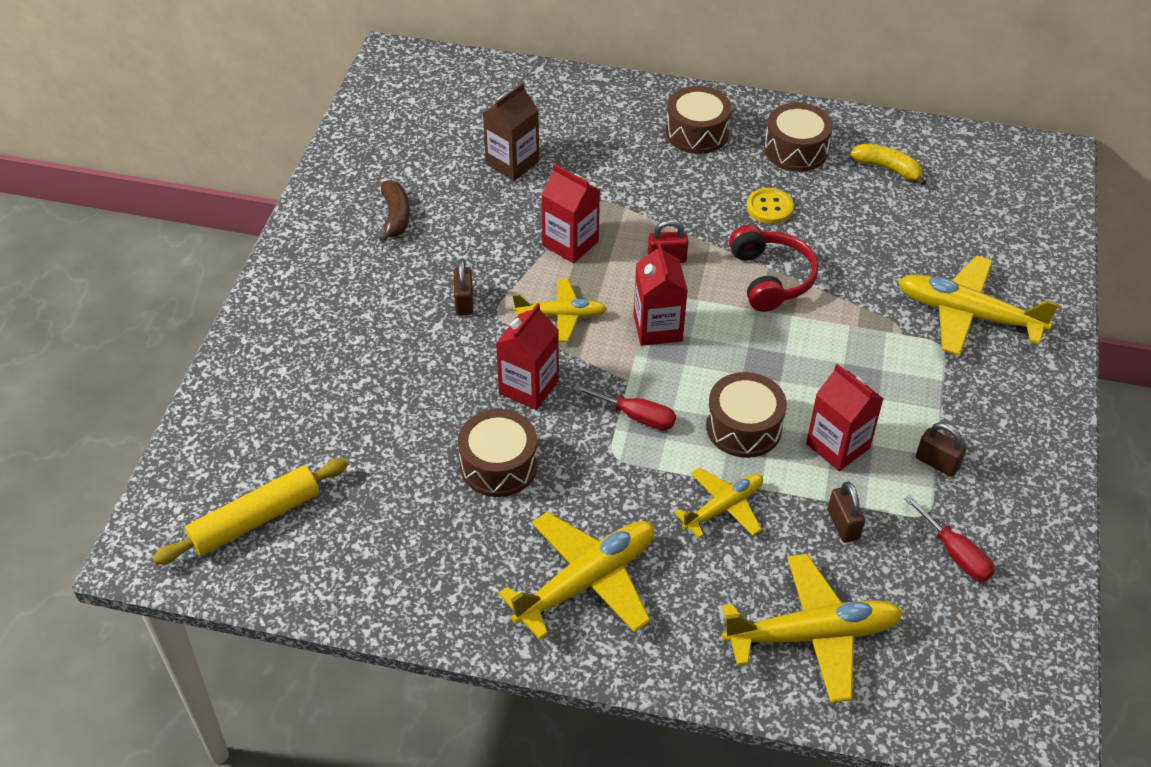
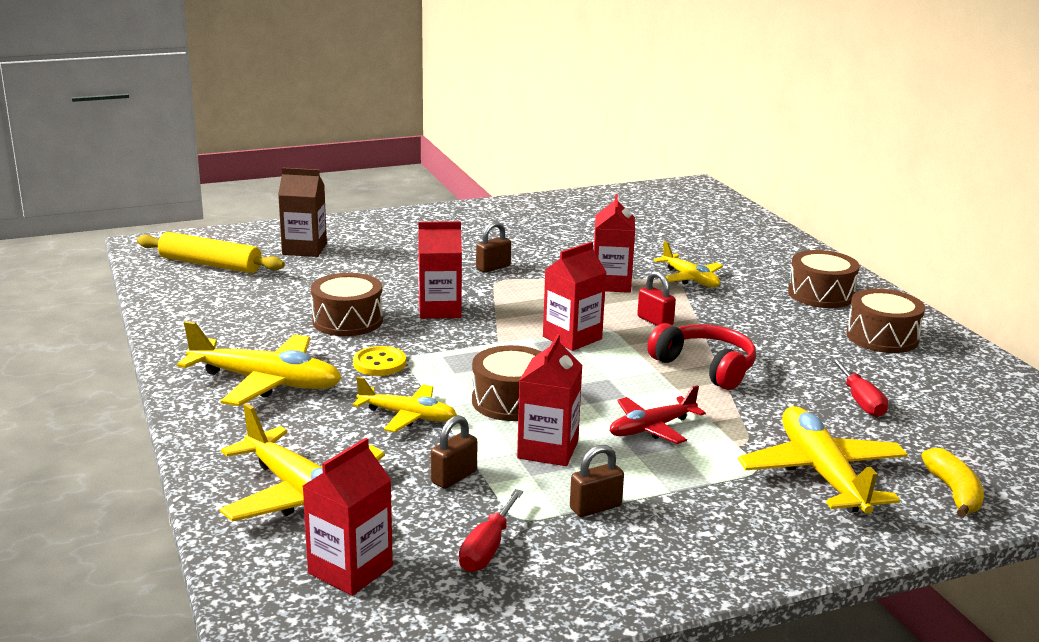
camera: 55 degrees right, 25 degrees down
(396, 217) = (542, 227): brown banana -> none
(512, 163) = (660, 244): brown carton -> brown carton (304, 249)
(561, 315) = (530, 301): yellow plane -> yellow plane (690, 279)
(636, 416) = (463, 355): red screwdriver -> red screwdriver (860, 401)
(769, 207) = (789, 345): yellow button -> yellow button (379, 363)
(771, 278) = (705, 367): red headphones -> red headphones turned 90 degrees counterclockwise
(845, 367) = (652, 428): none -> red plane
(887, 168) = (943, 383): yellow banana -> yellow banana (954, 493)
(937, 463) = (595, 507): brown padlock -> brown padlock turned 60 degrees clockwise
(938, 650) = (350, 570): none -> red carton

